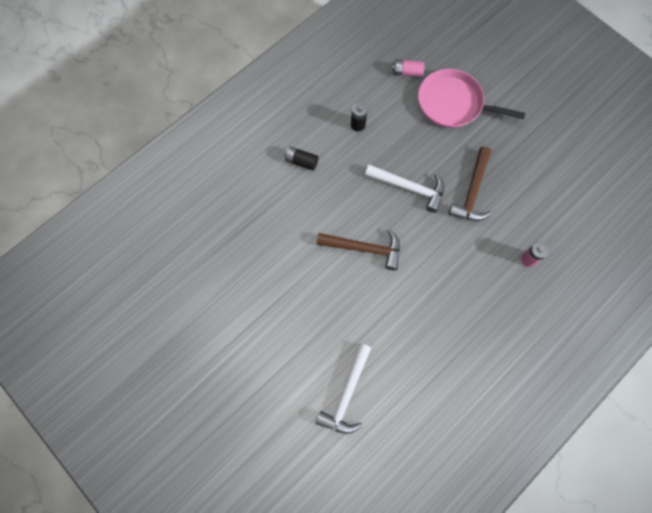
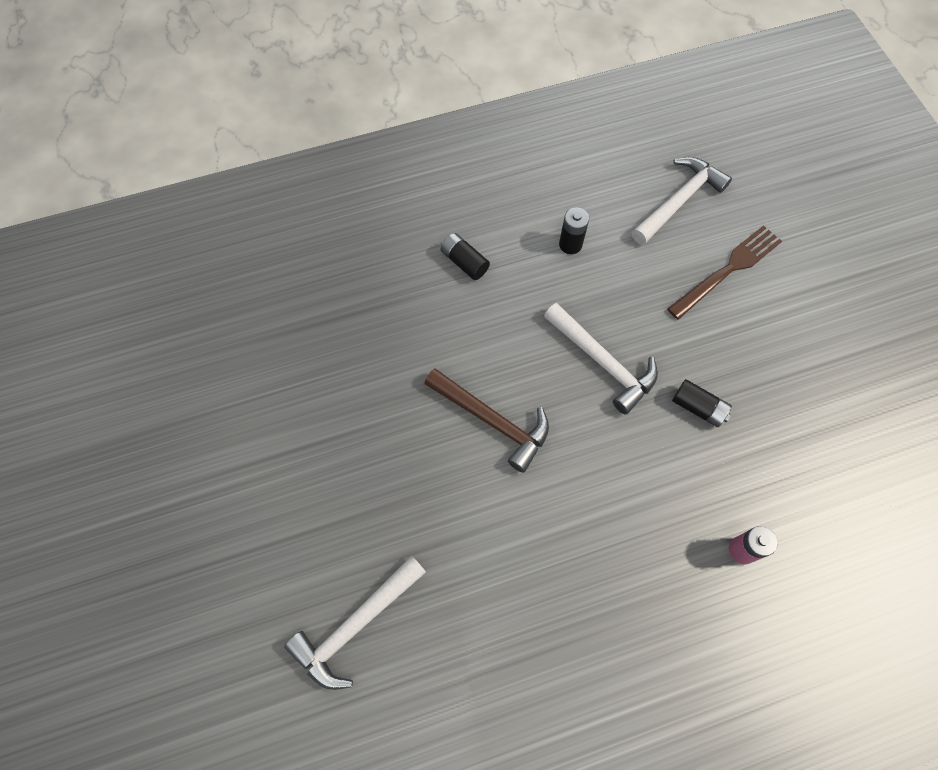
camera: 25 degrees right, 5 degrees down
(407, 72) = (678, 201): pink battery -> white hammer
(453, 103) = (728, 270): pink pan -> brown fork
(472, 191) = (698, 408): brown hammer -> black battery

